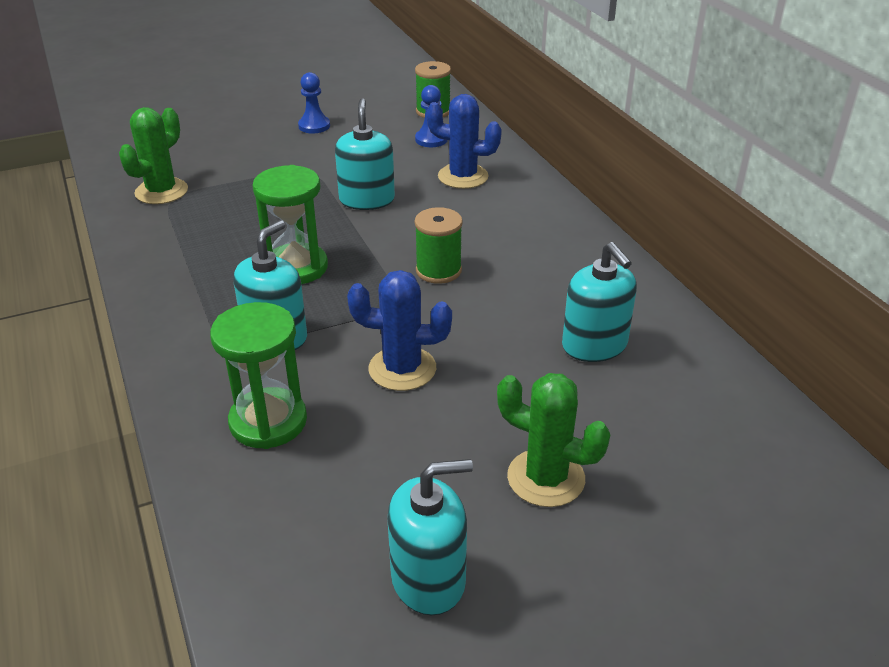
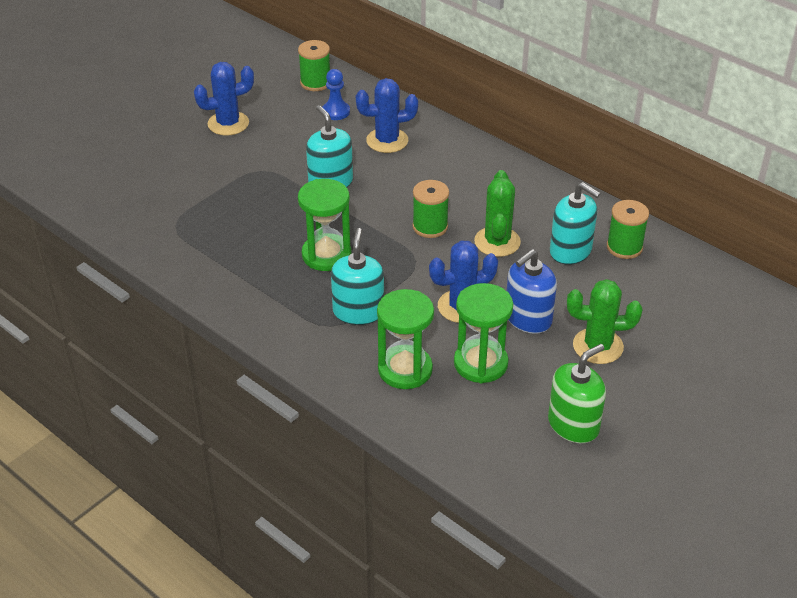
camera: 25 degrees left, 5 degrees up
(161, 191) = (158, 222): green cactus -> green cactus (497, 242)
(314, 126) = (228, 123): blue pawn -> blue cactus
(368, 446) = (480, 363): none -> green hourglass
(428, 579) = (573, 425): turquoise soap dispenser -> green soap dispenser
(476, 410) = (528, 318): none -> blue soap dispenser
(672, 362) = (624, 247): none -> green spool

